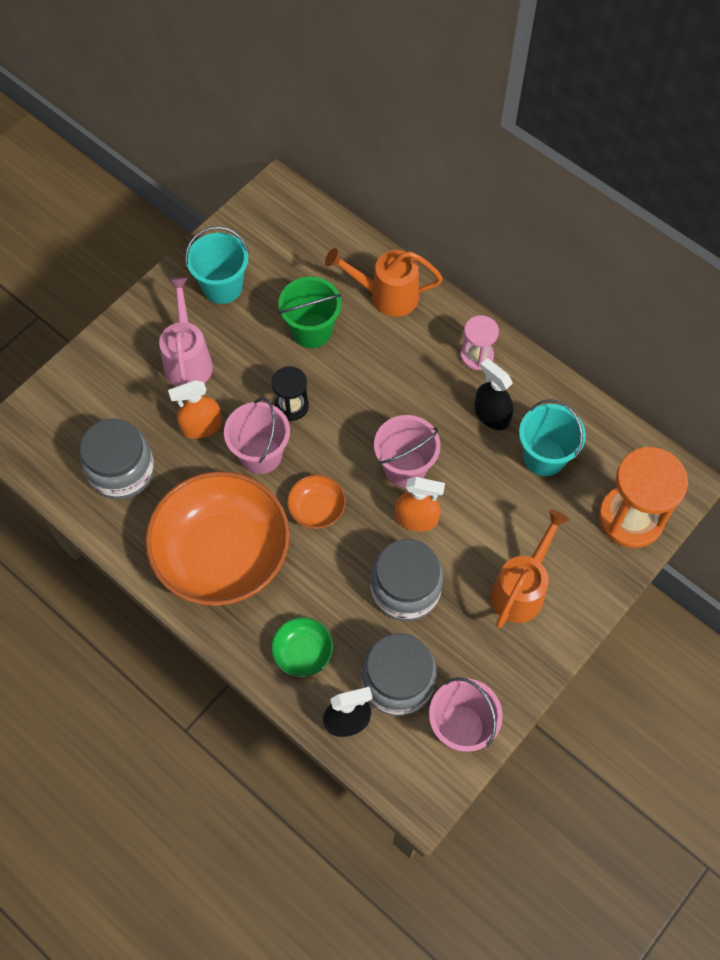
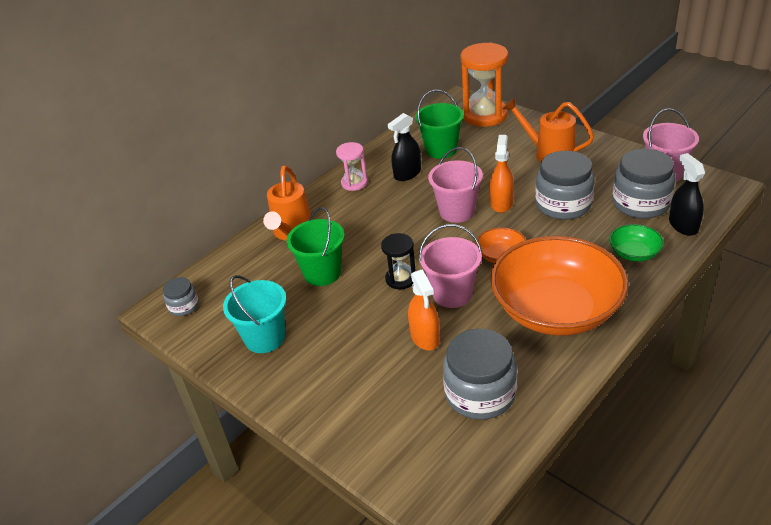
camera: 85 degrees left, 25 degrees down
(188, 360) = (349, 355): pink watering can -> none
(278, 211) = (183, 306): none -> grey jar
(544, 456) = (441, 149): turquoise bucket -> green bucket

